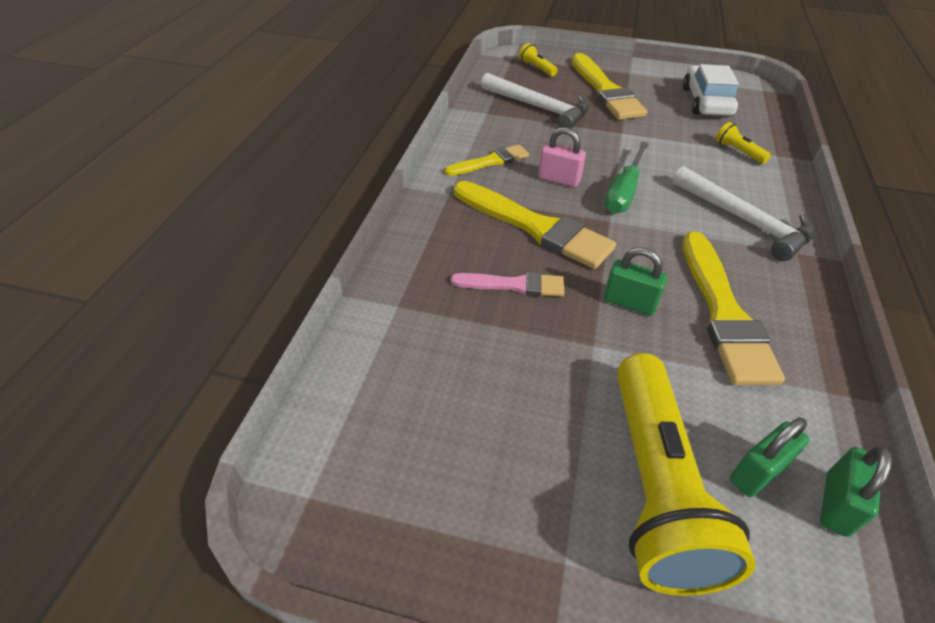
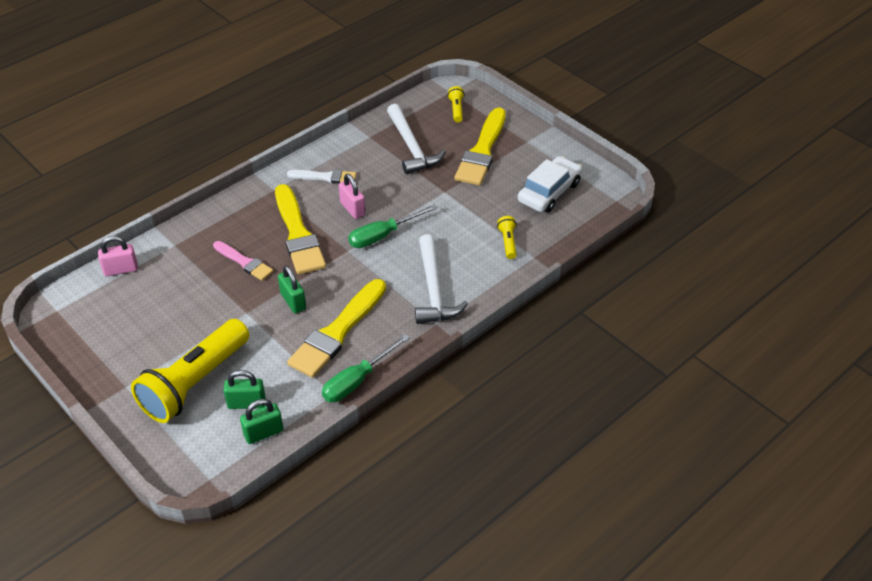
camera: 35 degrees right, 0 degrees up
(354, 375) = (121, 270): none -> pink padlock
(490, 161) = (325, 177): yellow brush -> white brush
(825, 358) = (357, 380): none -> green screwdriver

